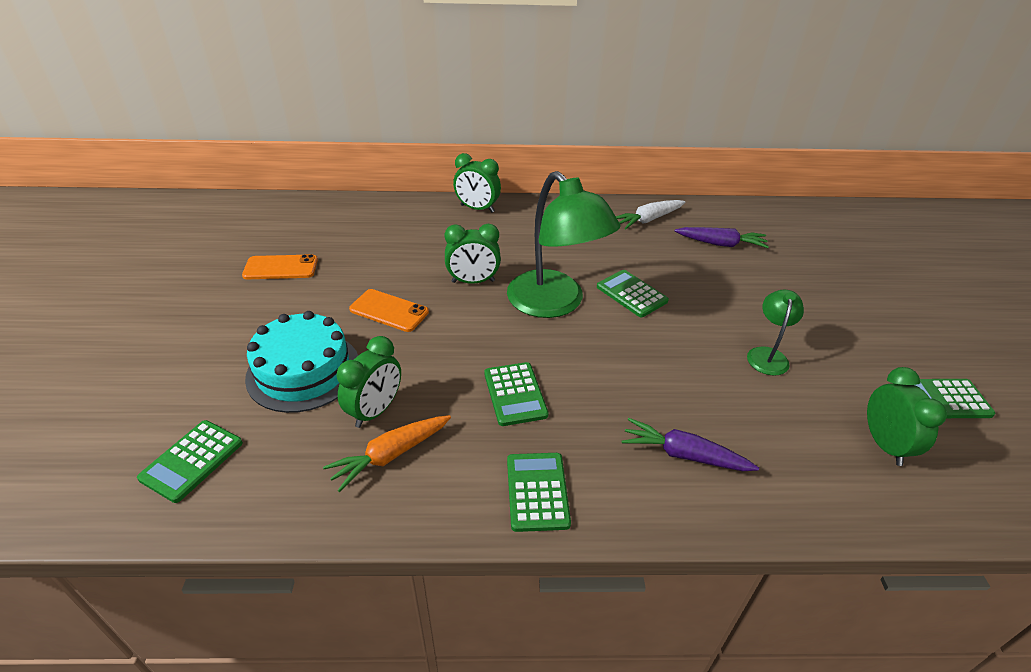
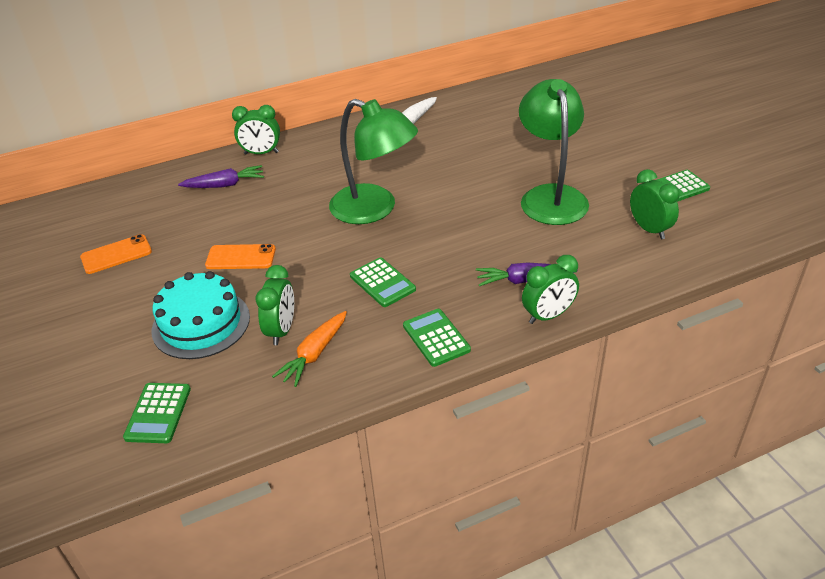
camera: 20 degrees left, 0 degrees up
(473, 281) = (297, 213): green clock -> green clock (548, 315)
(631, 294) = (430, 184): green calculator -> none
(721, 244) = (480, 124): purple carrot -> purple carrot (225, 185)
(767, 355) = (550, 196): green lamp -> green lamp, size x2.07

